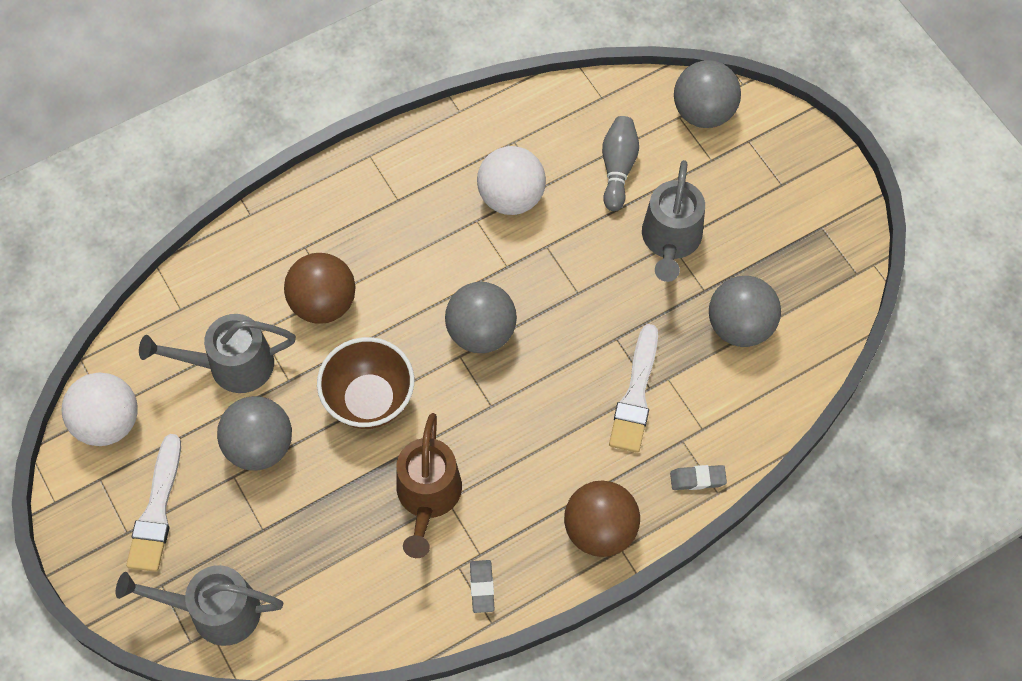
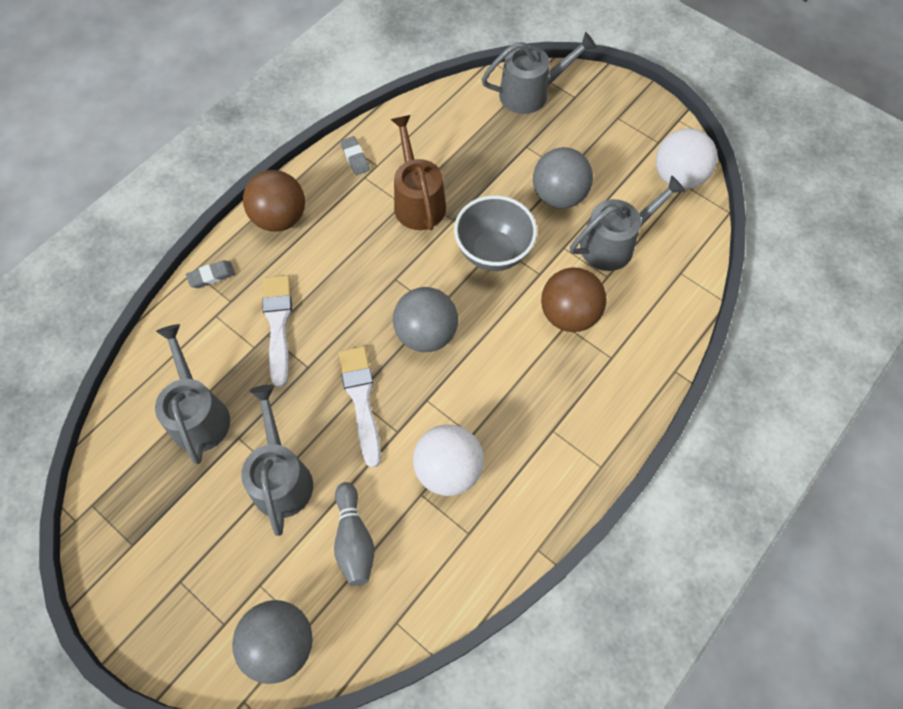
camera: 160 degrees right, 0 degrees up
(157, 510) = (606, 135): white brush -> white brush (361, 399)
(369, 400) = (493, 252): brown bowl -> grey bowl
(739, 326) = (198, 414): grey ball -> grey watering can

